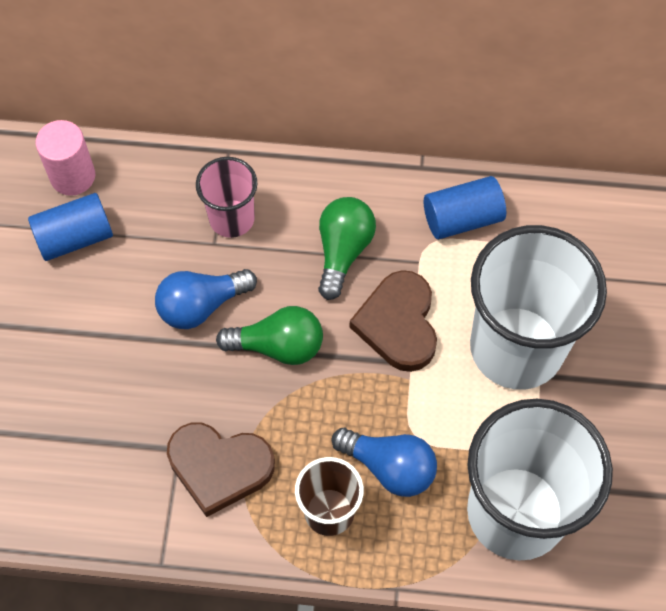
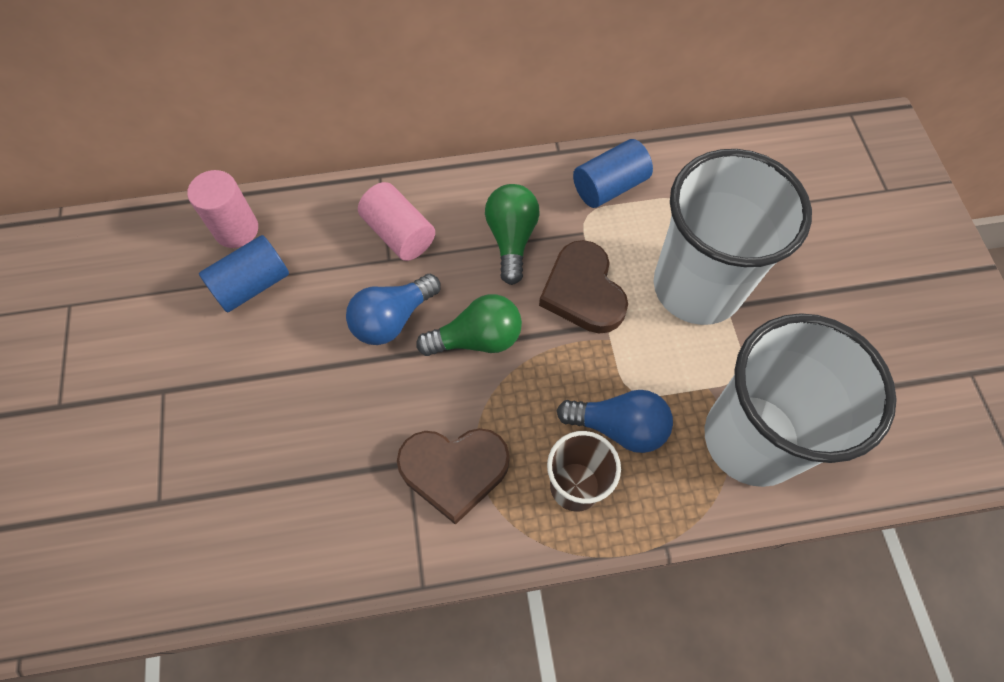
camera: 15 degrees left, 0 degrees up
(232, 218) = (399, 233): pink cup -> pink cylinder

